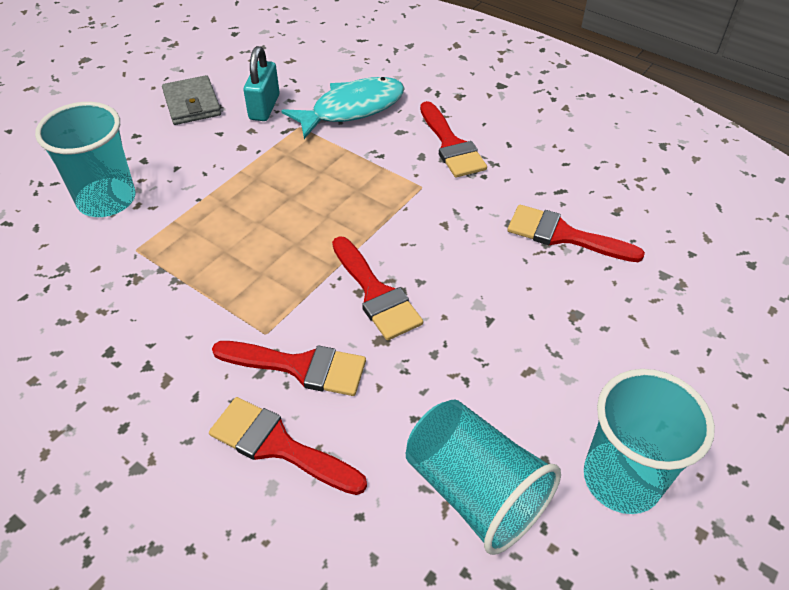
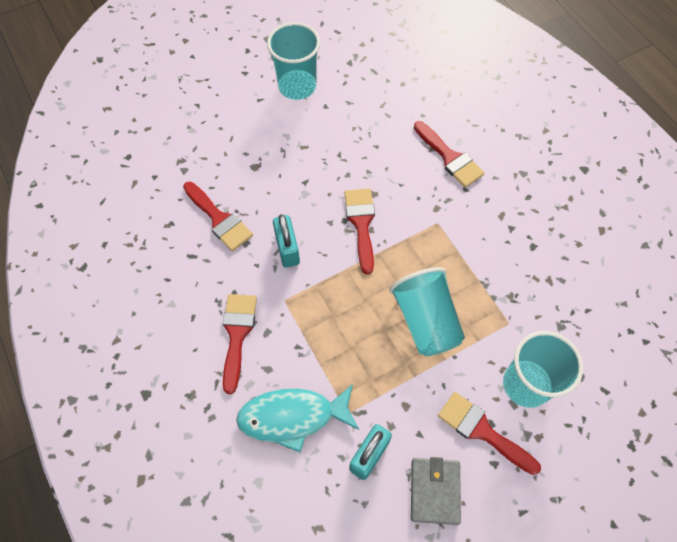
camera: 155 degrees left, 15 degrees up
(300, 367) = (424, 194): red brush -> red brush (482, 431)
(454, 233) = (287, 249): none -> turquoise padlock
(474, 491) = (366, 105): turquoise cup -> turquoise cup (426, 321)

